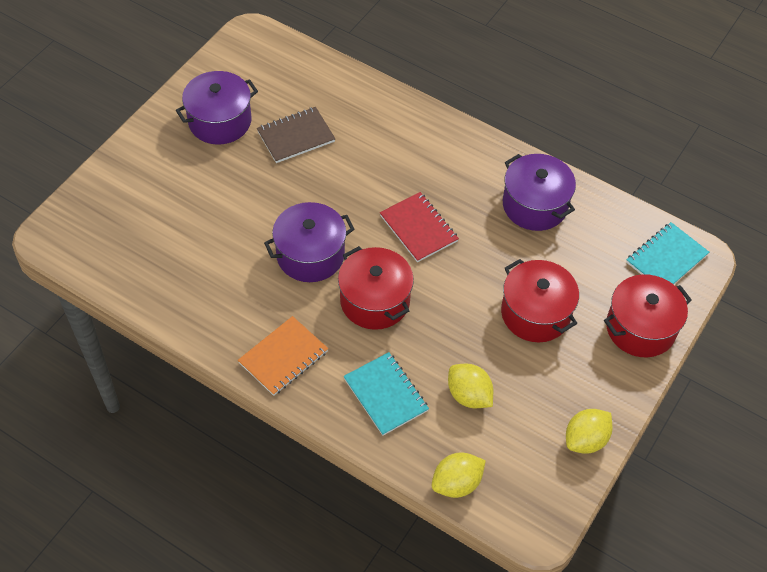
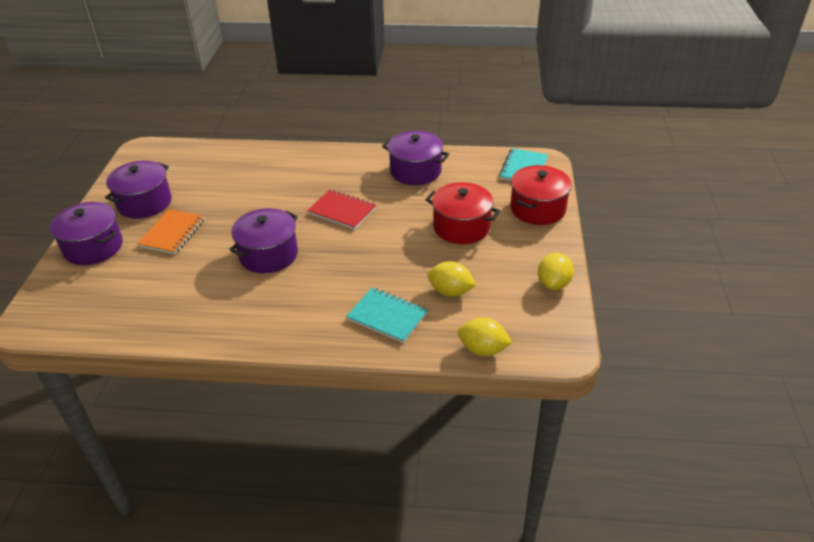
camera: 25 degrees left, 15 degrees down
(145, 163) = (93, 247): none -> purple pot
(283, 357) = (287, 325): orange notebook -> orange notebook (172, 233)
(296, 136) = (212, 192): brown notebook -> none
(375, 301) = (338, 263): red pot -> none
(456, 483) = (483, 349): yellow lemon -> yellow lemon turned 75 degrees clockwise

